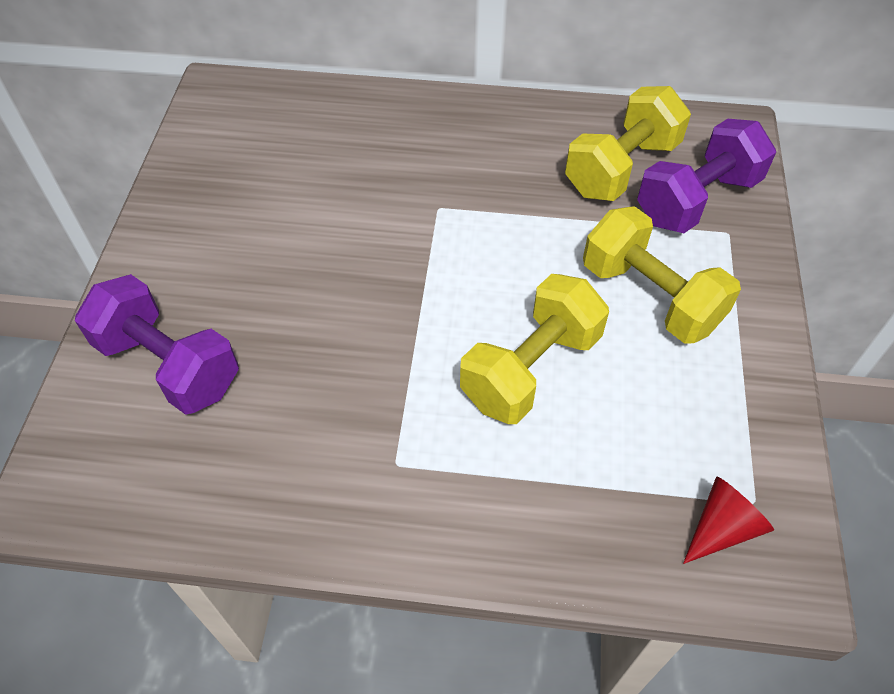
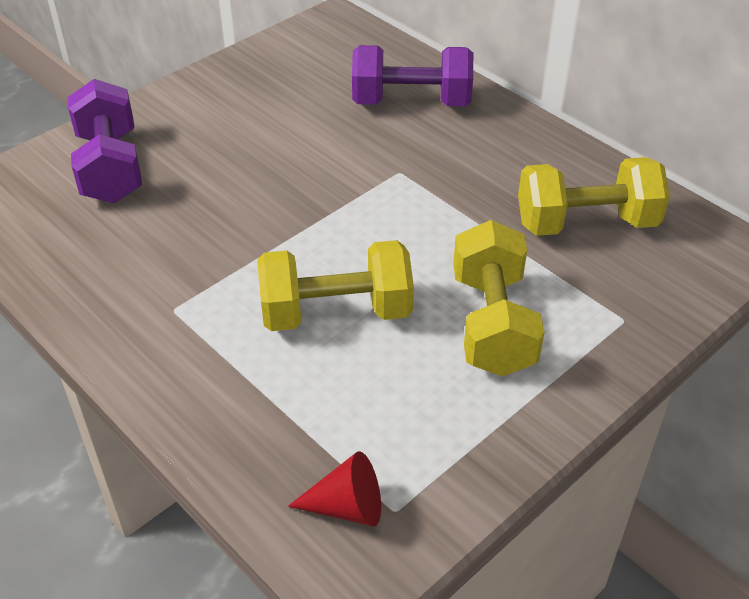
camera: 40 degrees right, 10 degrees down
(697, 200) = (626, 281): purple dumbbell -> purple dumbbell (411, 102)

